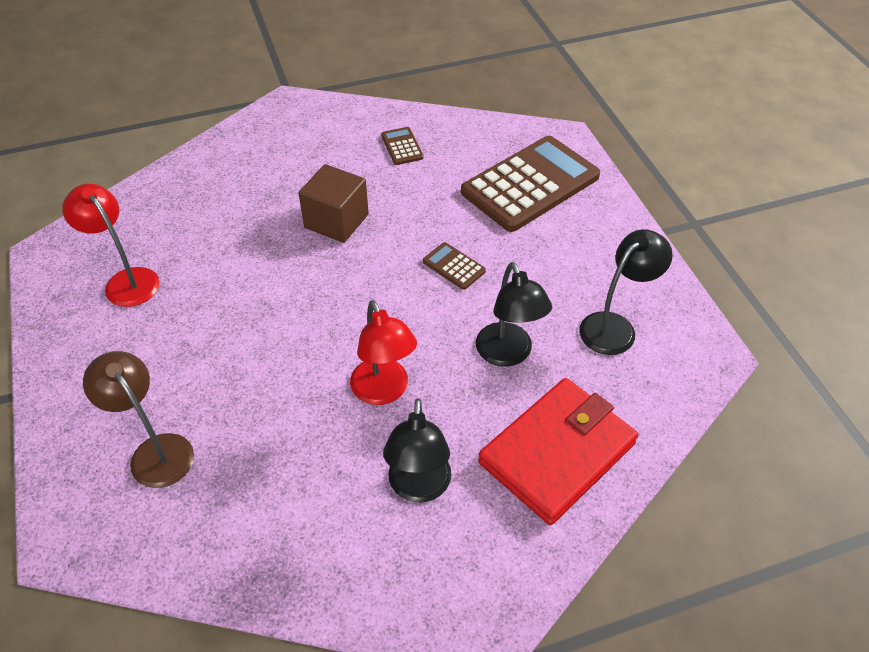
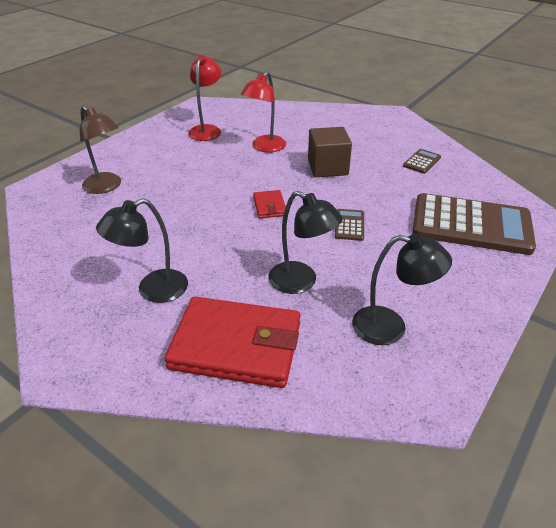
camera: 55 degrees right, 10 degrees down
(155, 451) = (106, 187): brown lamp -> brown lamp turned 120 degrees clockwise
(361, 310) = (269, 206): none -> red wallet
(384, 391) = (215, 243): red lamp -> red lamp (265, 147)
(508, 354) = (301, 282): black lamp -> black lamp turned 90 degrees counterclockwise

